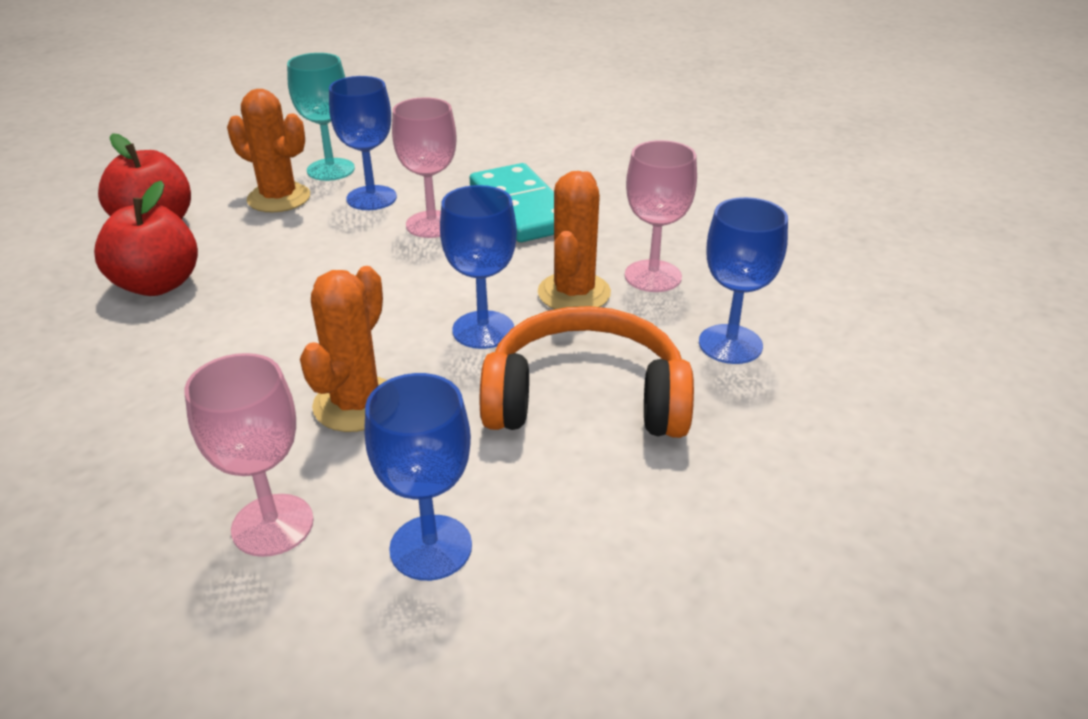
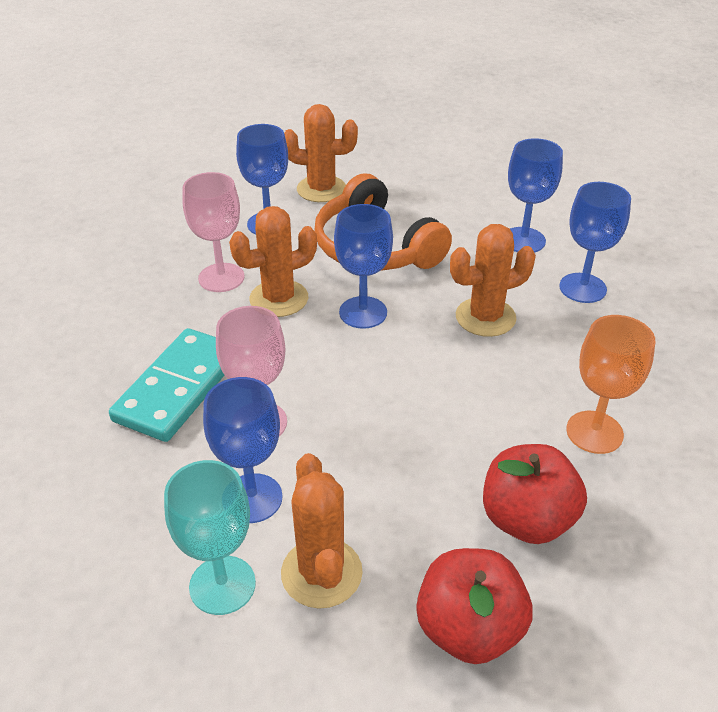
camera: 130 degrees left, 5 degrees up
(138, 369) = (594, 432): none -> orange goblet
(272, 525) = (582, 288): pink goblet -> blue goblet
(781, 425) = (321, 189): none -> orange cactus

